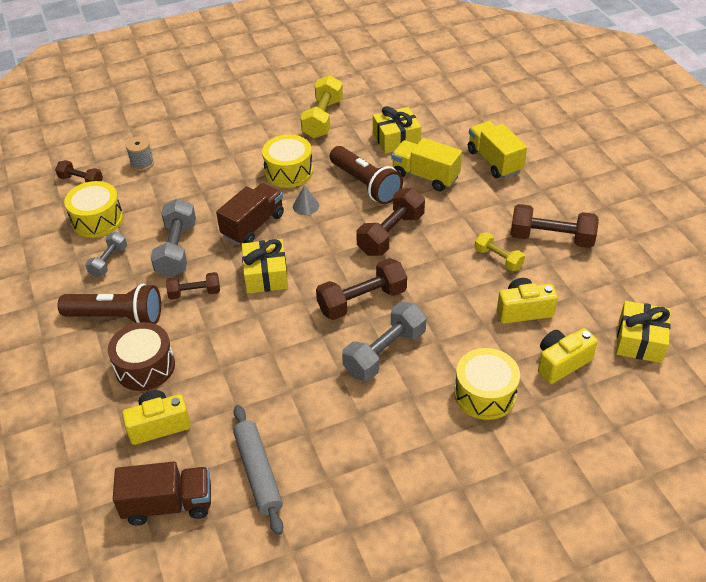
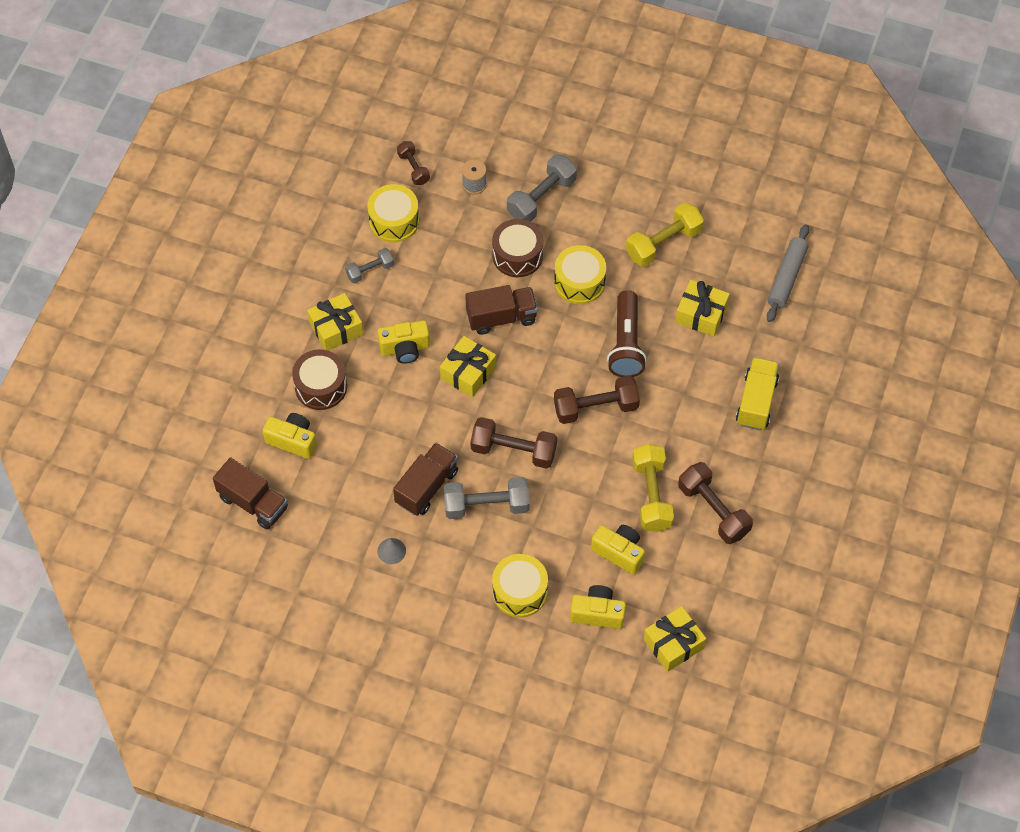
camera: 40 degrees right, 15 degrees up
(117, 317) = (336, 328): brown flashlight -> yellow gift
(176, 250) = (426, 297): grey dumbbell -> grey dumbbell (541, 198)
(194, 293) = (405, 349): brown dumbbell -> yellow camera
(223, 183) = (517, 255): none -> brown drum
(258, 472) = (323, 526): grey rolling pin -> grey rolling pin (787, 277)
(306, 206) = (559, 329): grey cone -> grey cone (391, 551)
(320, 375) = (426, 487): none -> brown truck
(425, 176) = (682, 372): yellow truck -> none
(498, 259) = (651, 495): yellow dumbbell -> yellow dumbbell, size x1.68

